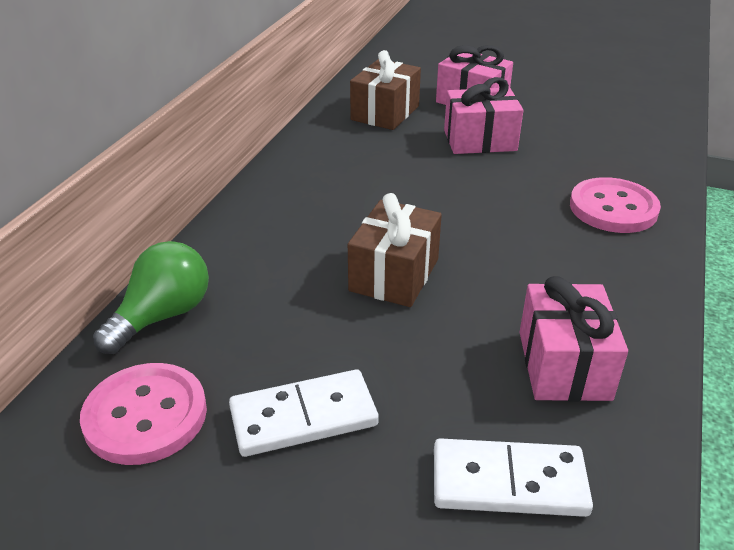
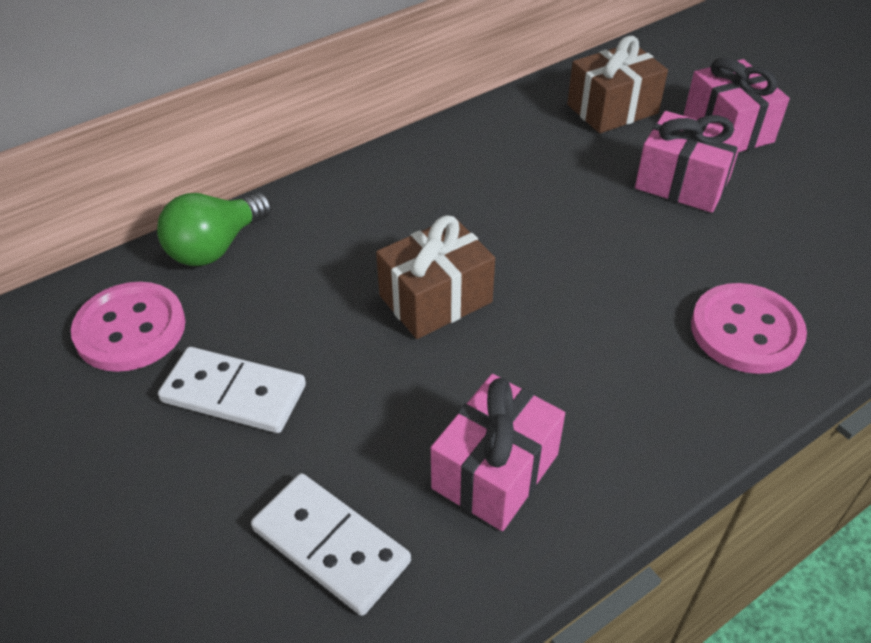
camera: 35 degrees right, 10 degrees up
(162, 316) = (216, 247): green light bulb -> green light bulb turned 150 degrees clockwise

